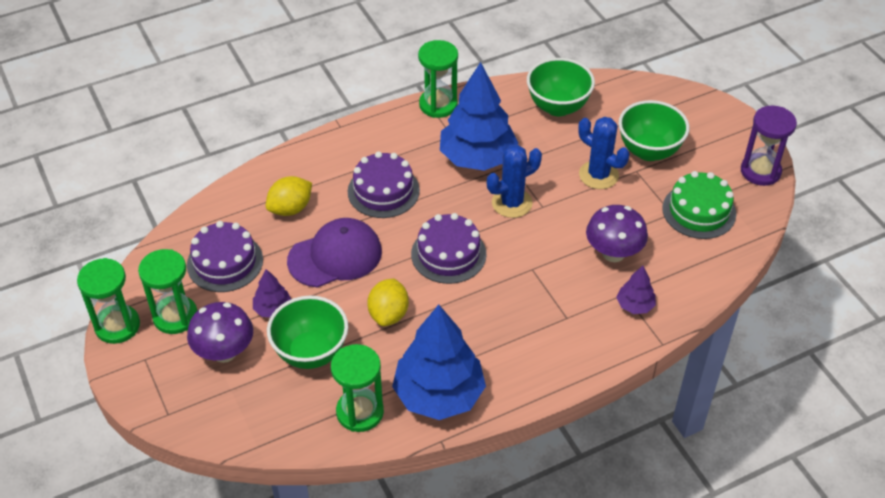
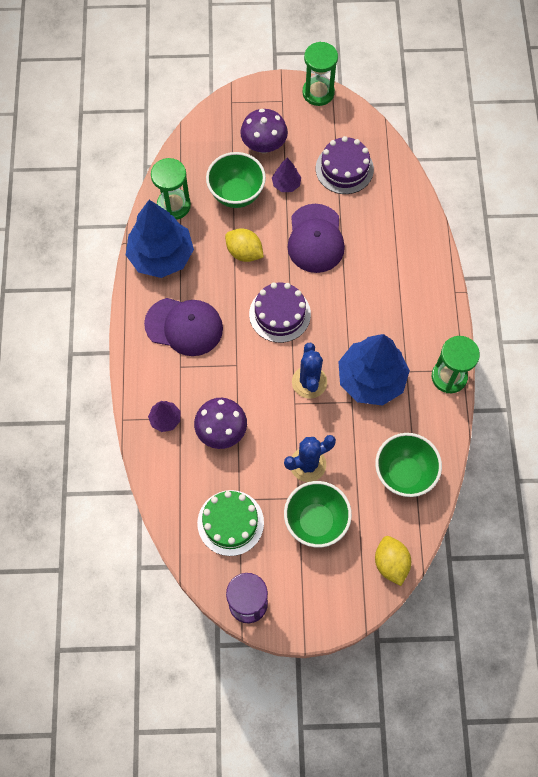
camera: 115 degrees right, 20 degrees up
(175, 316) = (309, 126): green hourglass -> none
(290, 208) = (377, 226): yellow lemon -> yellow lemon (391, 563)
(383, 191) = (366, 295): purple cake -> none
(516, 333) = (184, 326): none -> purple cap

